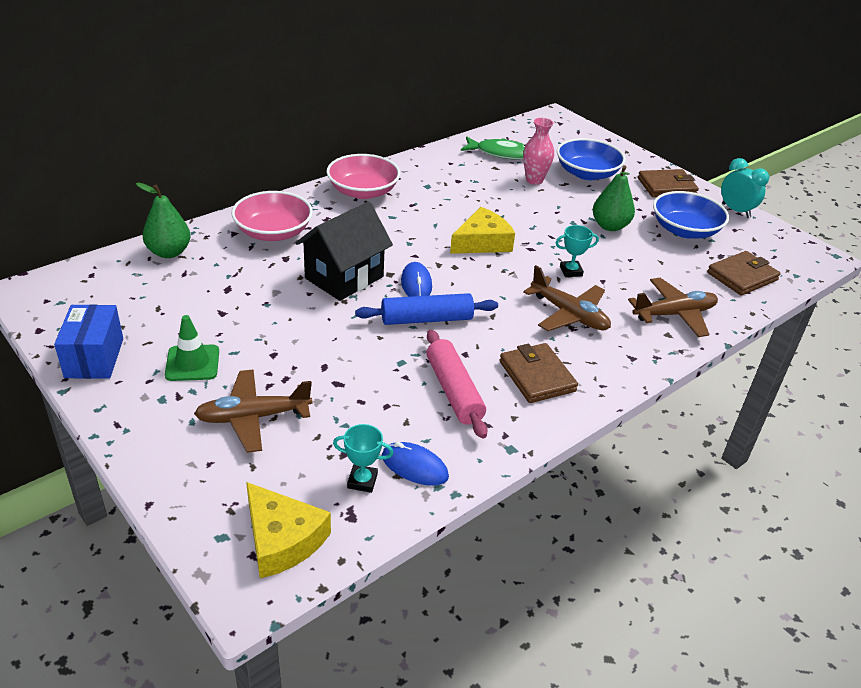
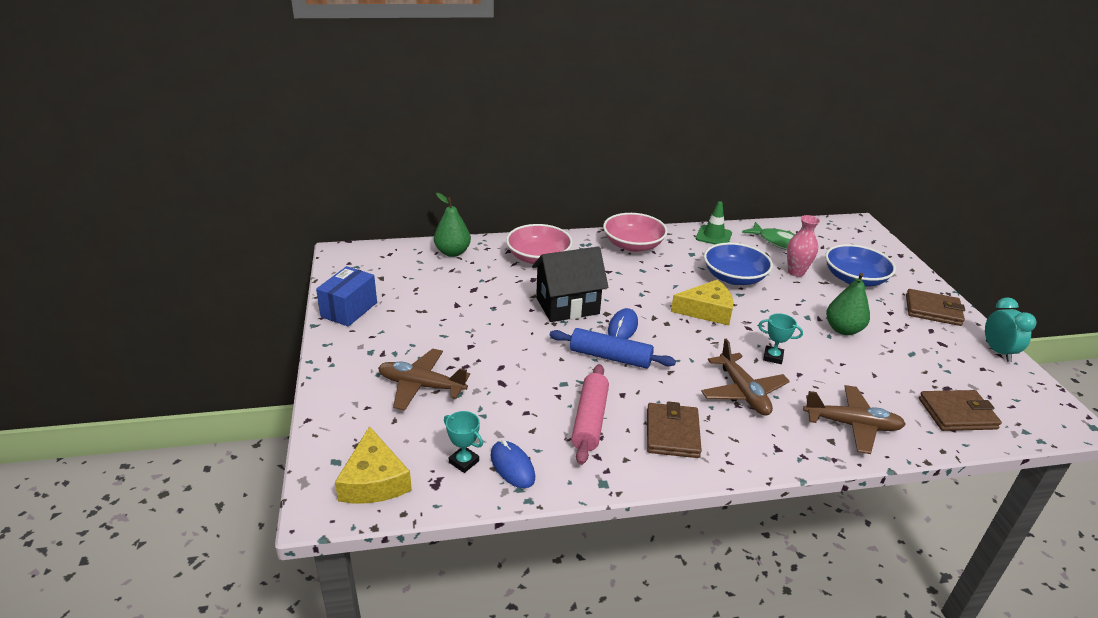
camera: 30 degrees right, 5 degrees down
(192, 363) = (409, 334): green traffic cone -> green traffic cone (713, 236)
(685, 230) = (923, 354): blue bowl -> blue bowl (734, 277)

